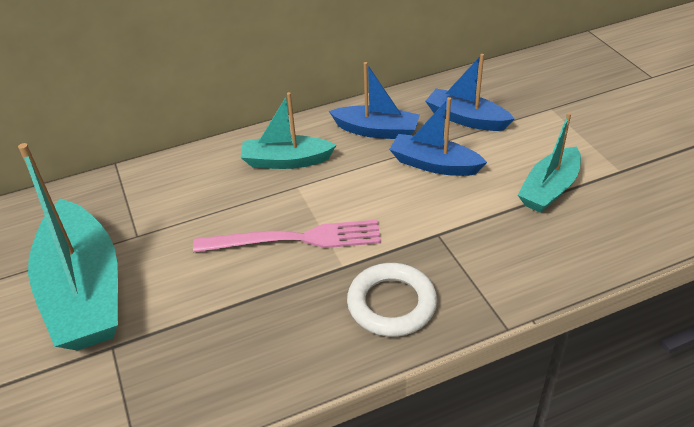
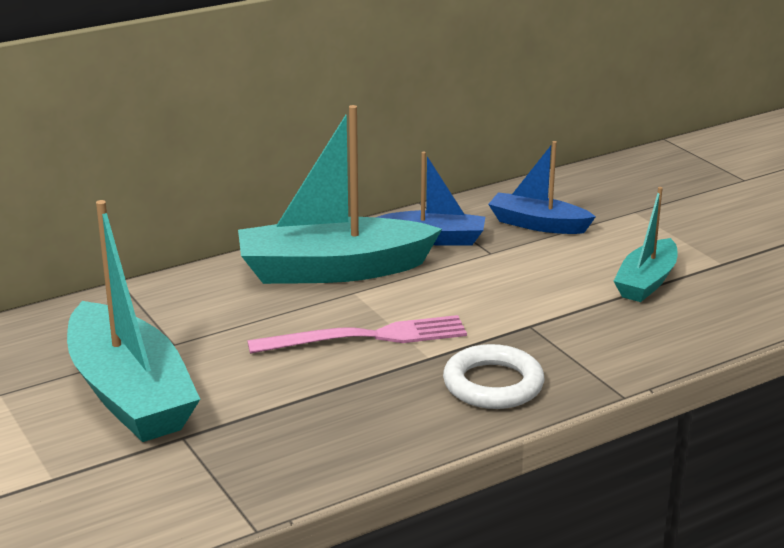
camera: 10 degrees left, 15 degrees down
(286, 161) = (333, 270): turquoise boat -> turquoise boat, size x1.78
(434, 164) = (510, 266): blue boat -> none

